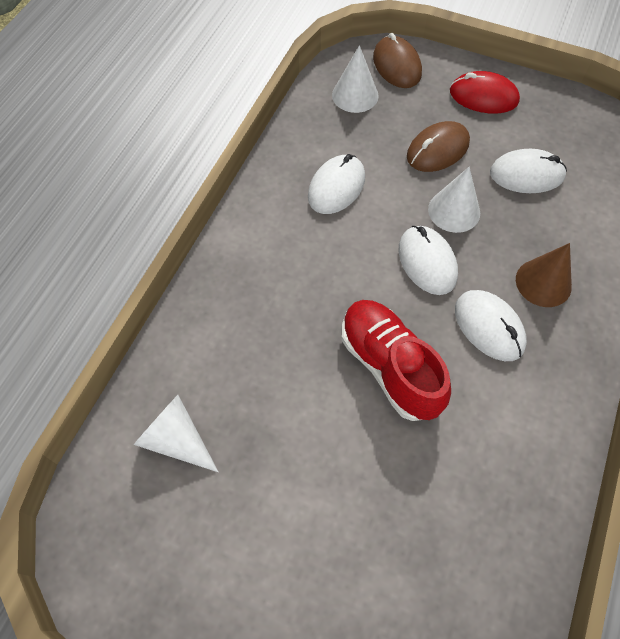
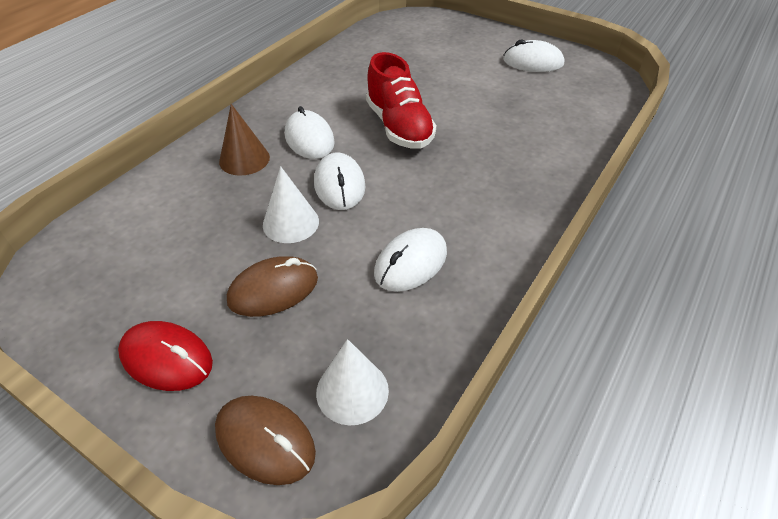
camera: 170 degrees left, 15 degrees down
(176, 439) = (563, 110): white cone -> none
(397, 66) = (265, 441): brown mouse -> brown mouse turned 45 degrees counterclockwise
(526, 174) = (189, 247): white mouse -> white mouse (533, 62)

